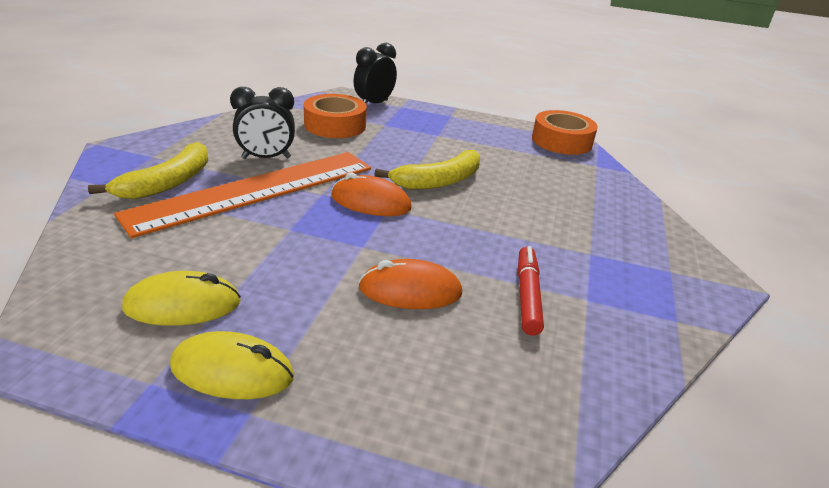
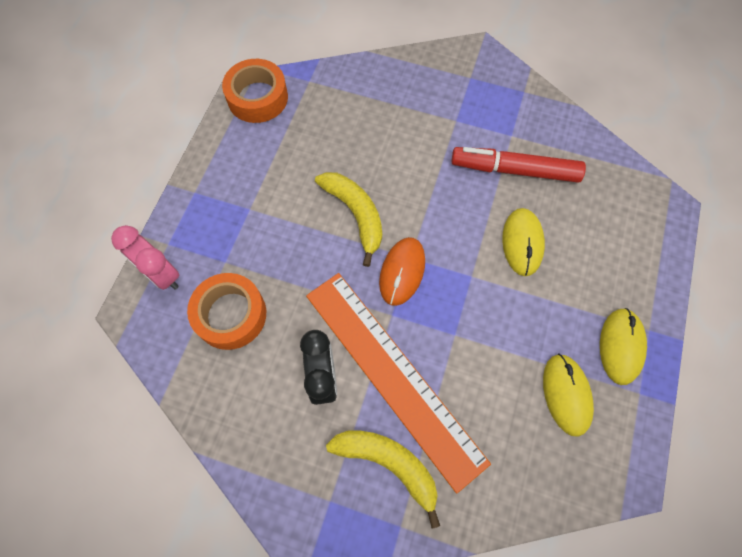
camera: 85 degrees left, 35 degrees up
(374, 104) = (162, 274): black clock -> pink clock
(410, 291) = (522, 243): orange mouse -> yellow mouse
(527, 296) = (514, 170): red marker -> red marker, size x1.53

